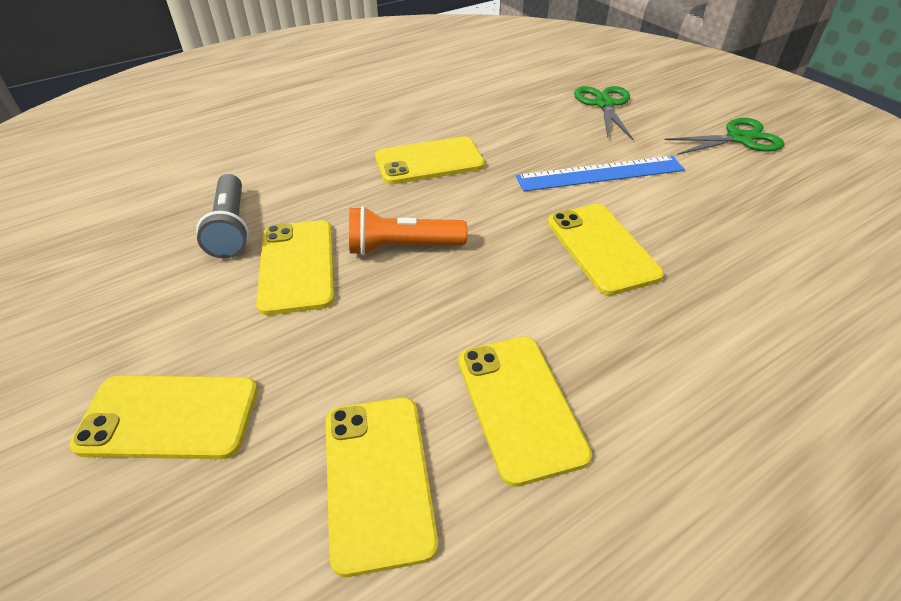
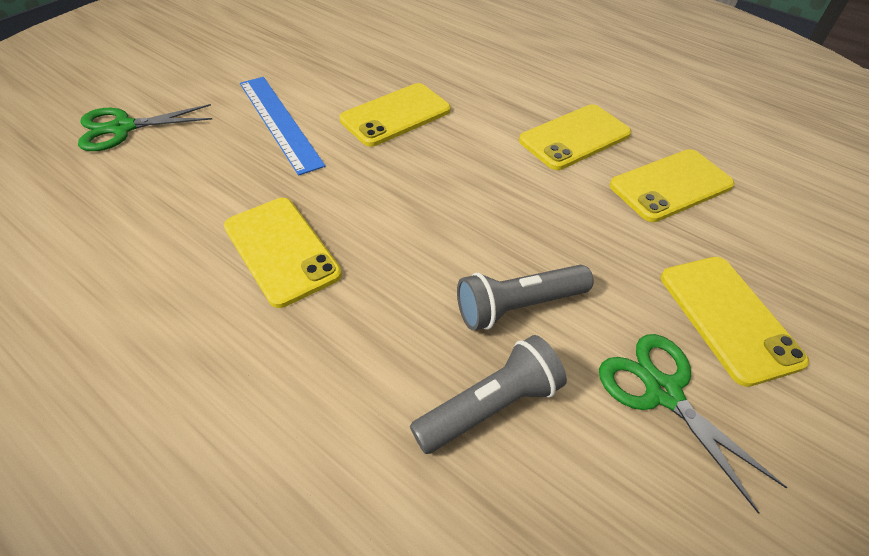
camera: 110 degrees left, 5 degrees up
(297, 266) = (518, 306): yellow phone -> grey flashlight
(403, 247) = (449, 232): orange flashlight -> none
(739, 139) = (200, 50): green scissors -> green scissors (662, 392)

